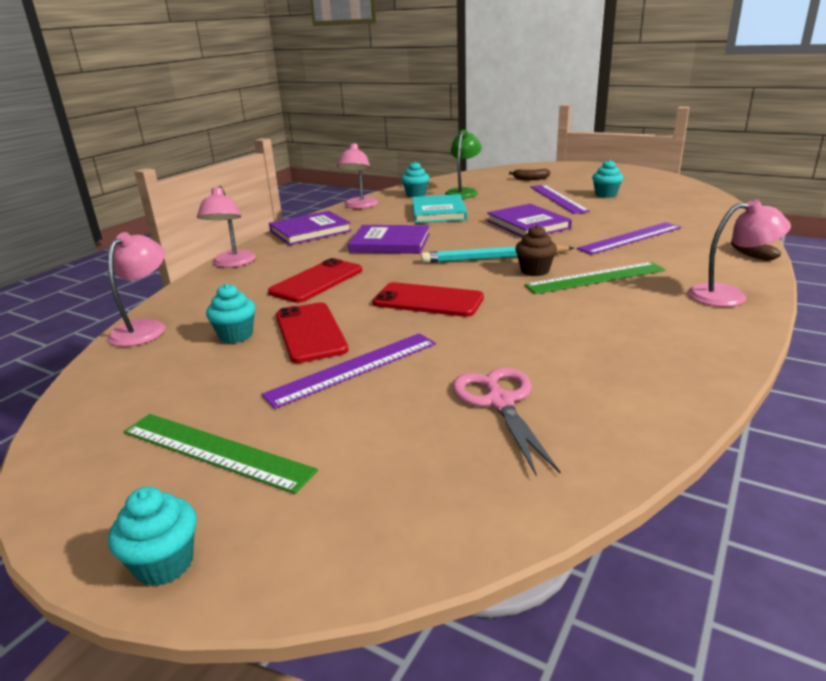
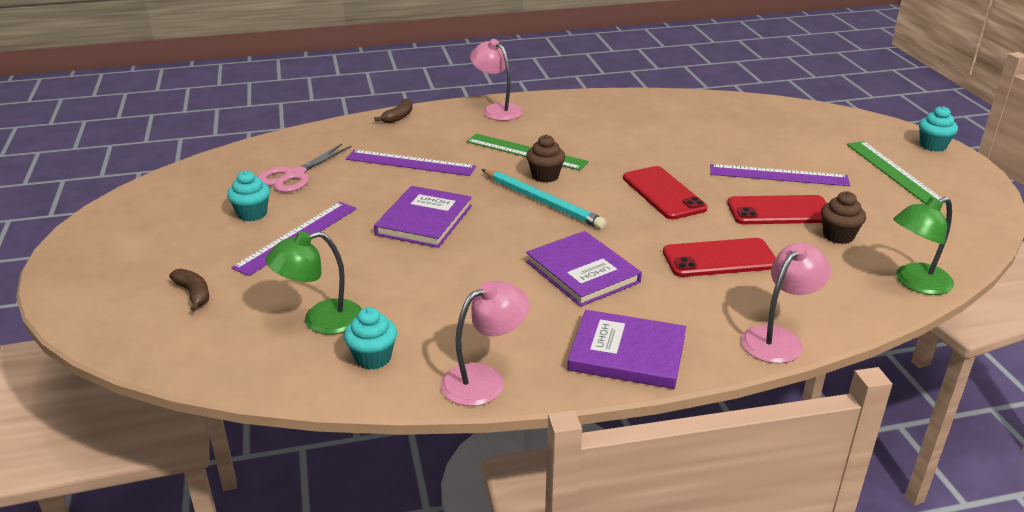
camera: 135 degrees left, 5 degrees up
(145, 328) = (915, 283): pink lamp -> green lamp
(236, 335) = (838, 236): turquoise cupcake -> brown cupcake
(310, 332) = (780, 211): red phone -> red phone turned 60 degrees clockwise
(438, 212) = (439, 295): turquoise book -> none
(500, 402) = (726, 129): pink scissors -> pink scissors (295, 175)

